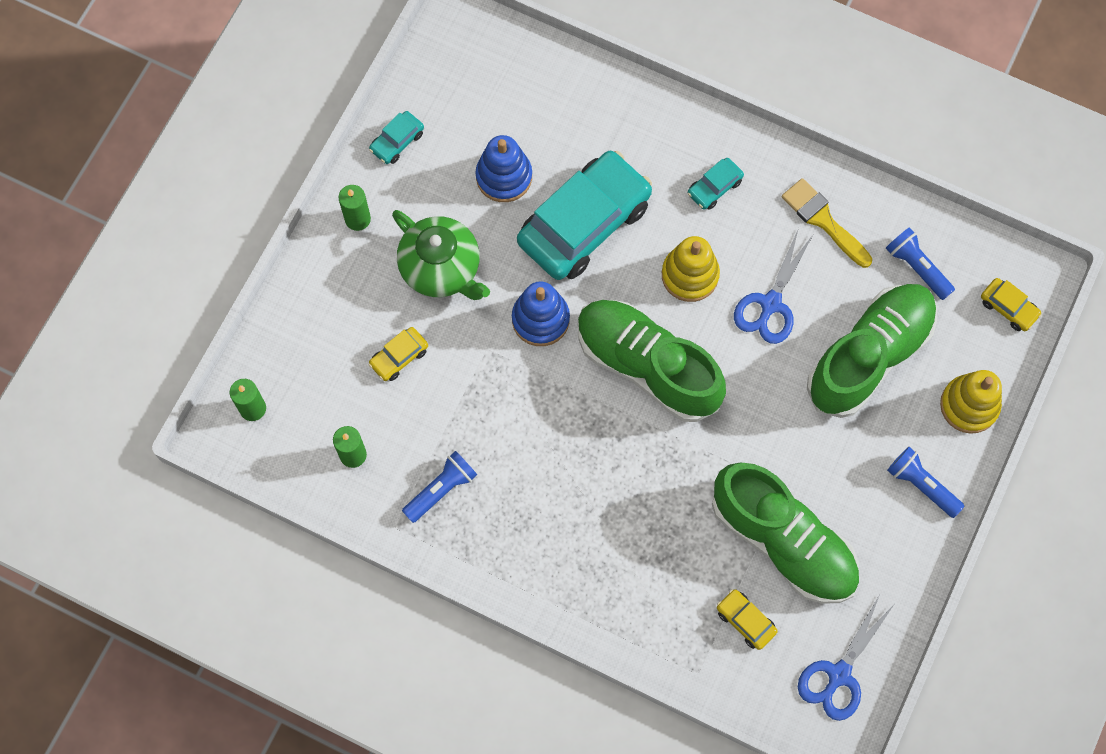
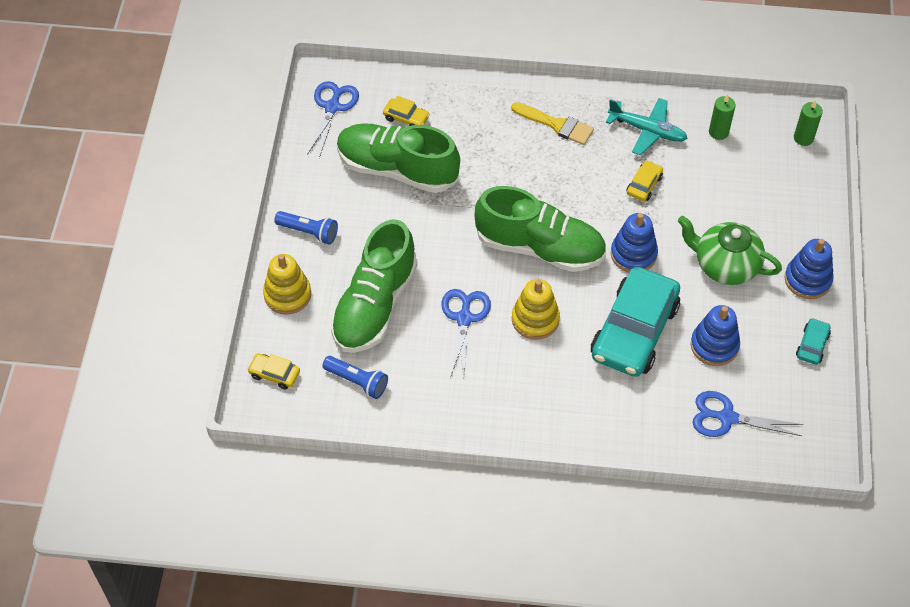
camera: 160 degrees right, 15 degrees down
(357, 219) = (807, 280): green candle -> blue stacking toy
(399, 357) = (722, 199): yellow car -> yellow car (644, 185)
(441, 489) = (647, 130): blue flashlight -> turquoise plane
(531, 94) = (727, 417): none -> blue scissors
(714, 187) = (543, 391): turquoise car -> none
(823, 220) = (445, 394): yellow brush -> yellow brush (556, 125)

